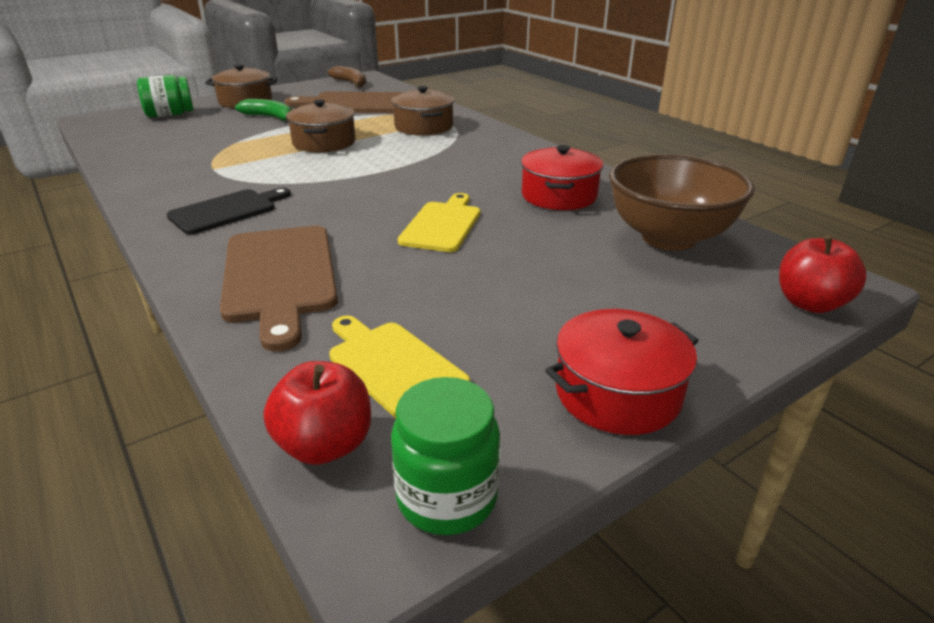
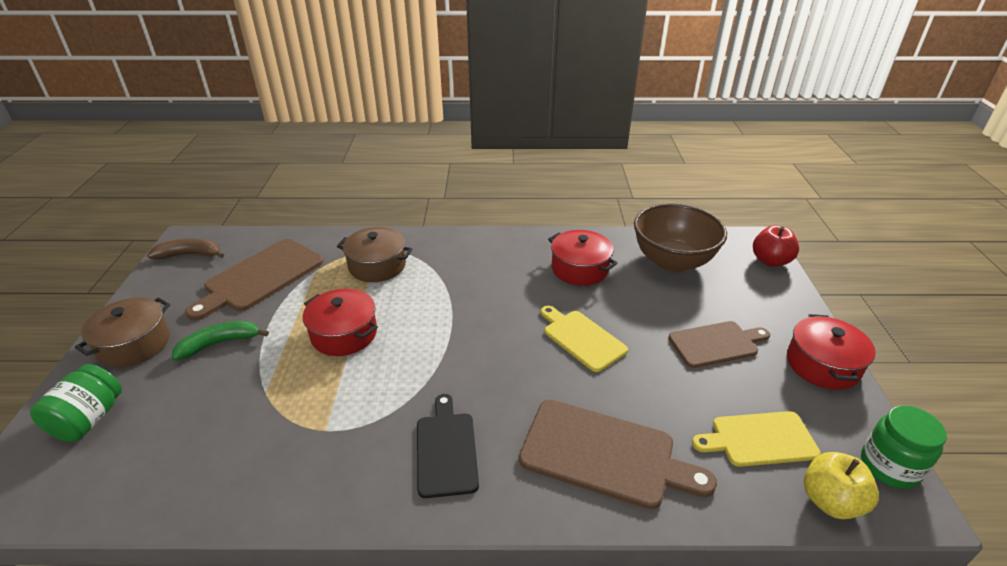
camera: 55 degrees left, 5 degrees up
(324, 143) = (344, 334): brown pot -> red pot
(325, 445) = (830, 501): red apple -> yellow apple
(543, 300) = (716, 344): none -> brown cutting board

